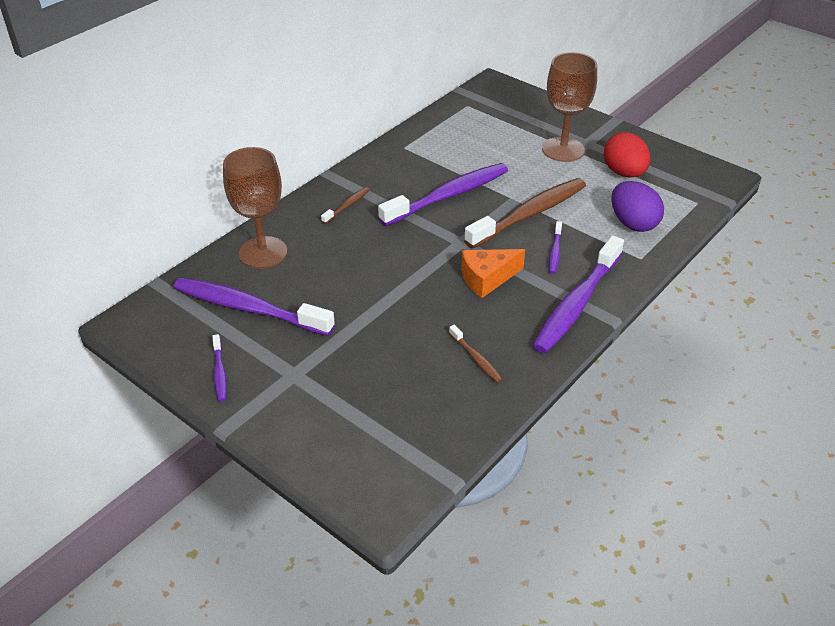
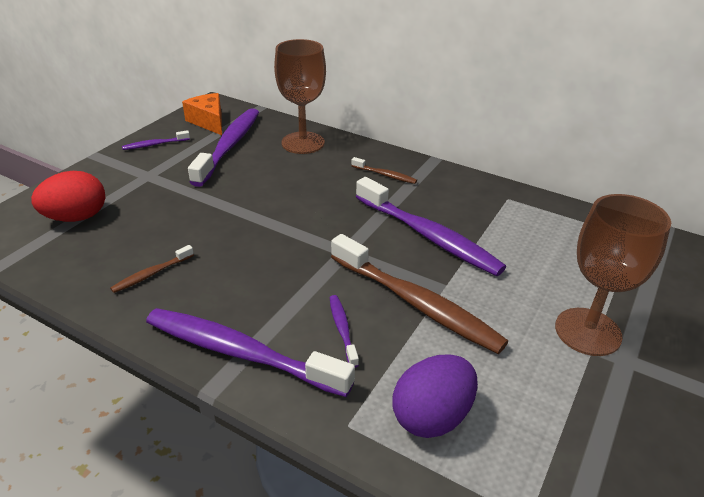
camera: 80 degrees right, 5 degrees down
(487, 279) = (282, 274): orange cheese -> orange cheese (209, 121)
(555, 252) = (342, 329): purple toothbrush -> purple toothbrush turned 75 degrees clockwise
(624, 173) = (566, 406): red egg -> red egg (76, 217)

